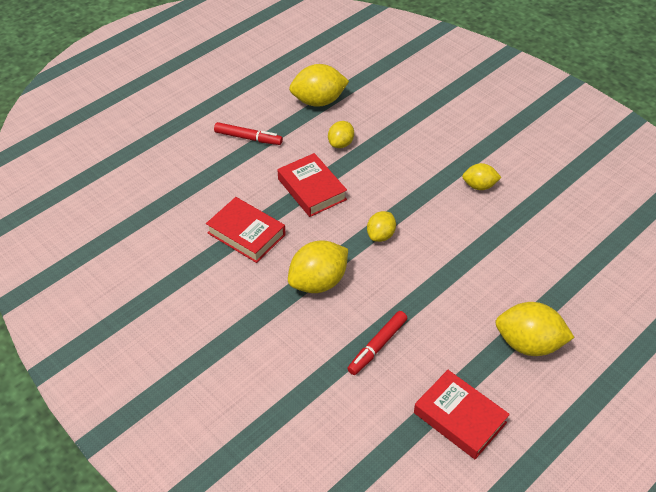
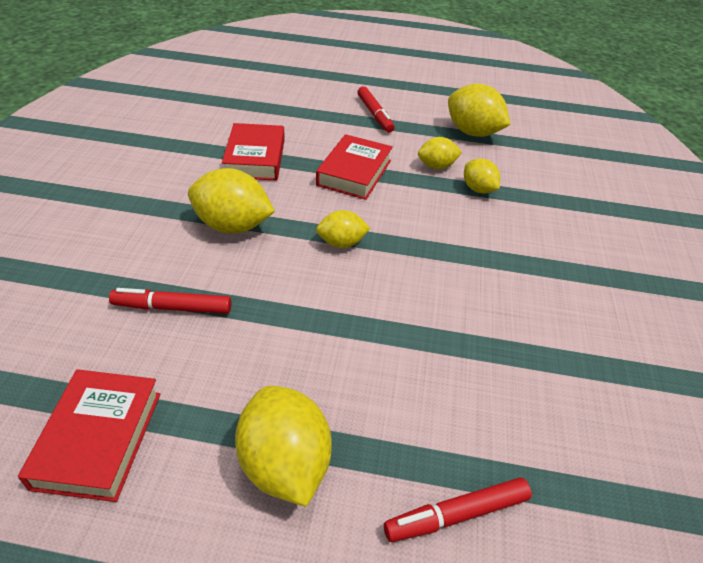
camera: 50 degrees right, 5 degrees down
(479, 186) = (507, 292): yellow lemon -> yellow lemon (478, 189)
(597, 293) = (456, 514): none -> red marker

